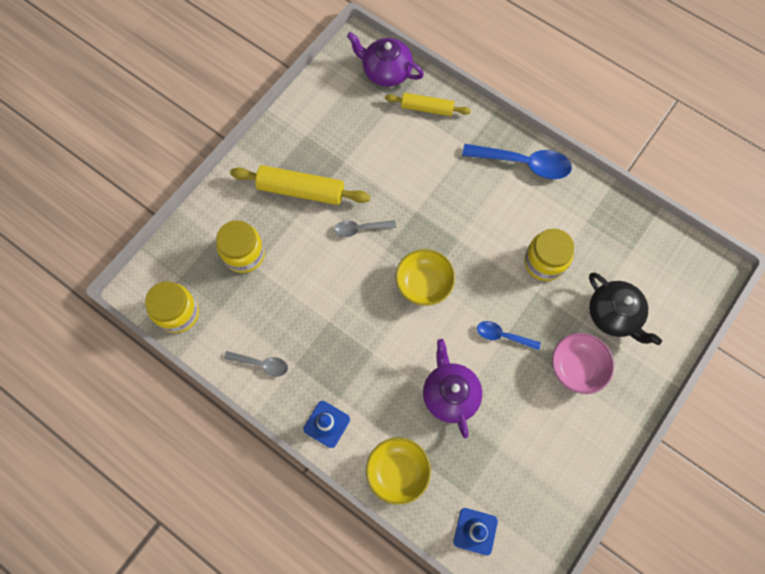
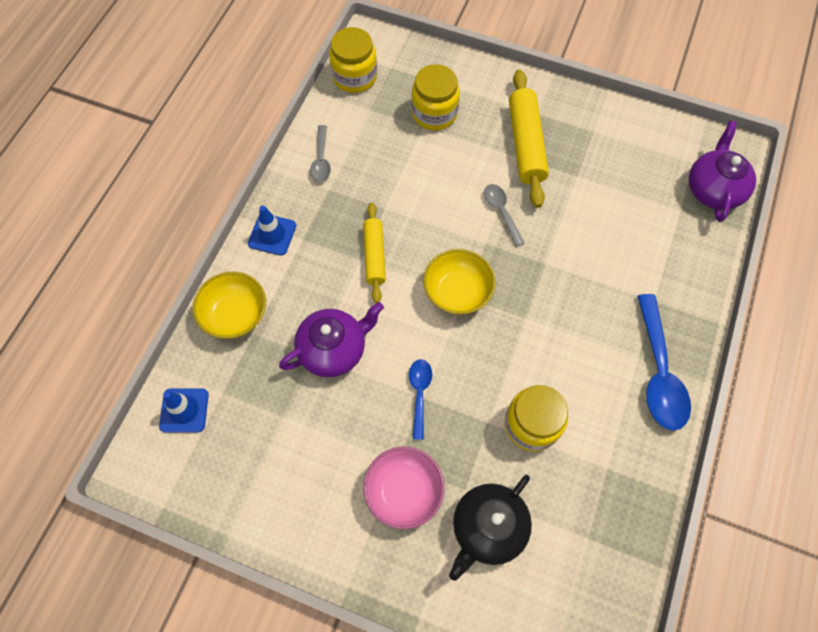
camera: 75 degrees right, 5 degrees down
(427, 108) = (685, 244): yellow rolling pin -> yellow rolling pin (374, 256)

